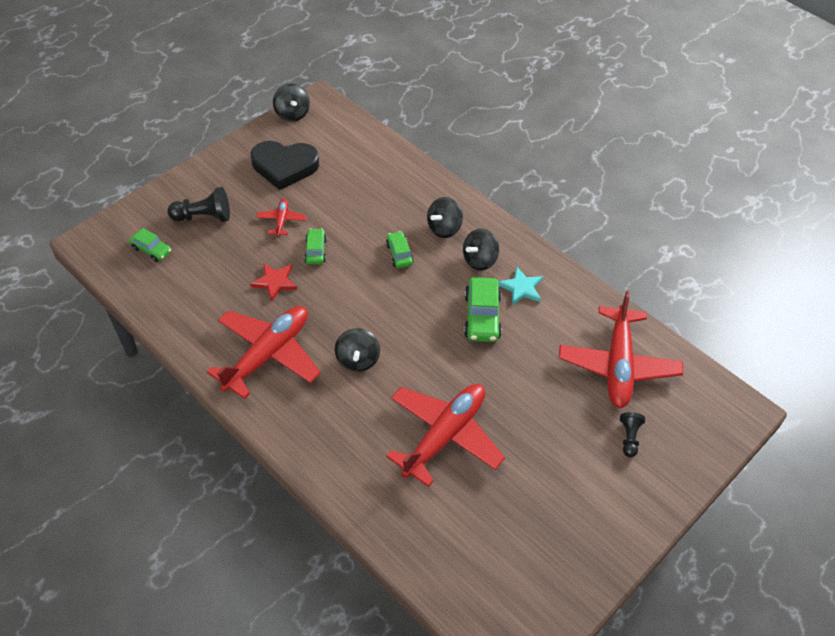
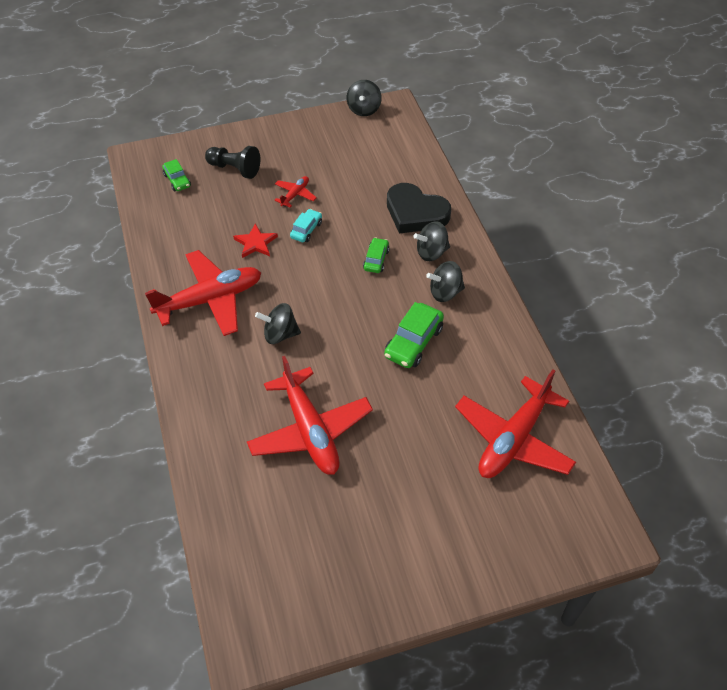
camera: 30 degrees right, 0 degrees up
(284, 166) = (327, 151): black heart -> black heart (415, 213)
(315, 251) = (306, 230): green car -> turquoise car
(358, 359) = (280, 334): black spinning top -> black spinning top turned 60 degrees clockwise
(444, 436) = (310, 430): red plane -> red plane turned 90 degrees clockwise
(521, 288) = (467, 332): turquoise star -> none
(629, 438) = (478, 509): black pawn -> none

